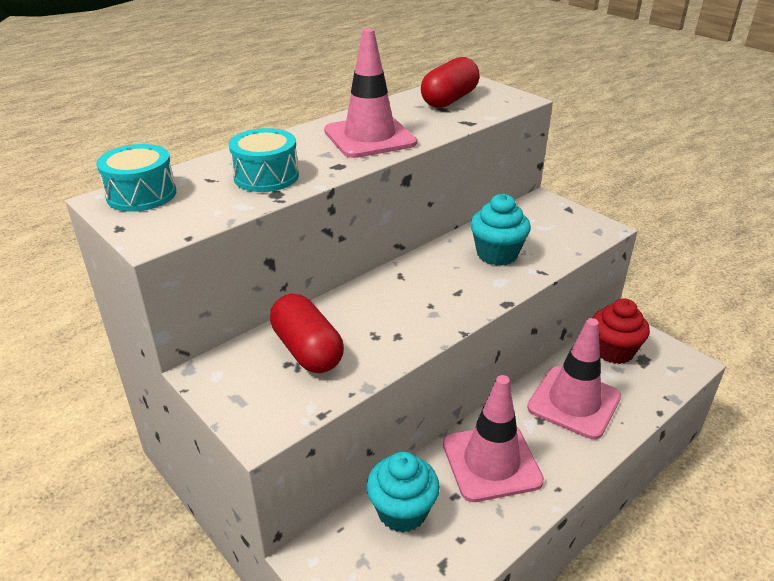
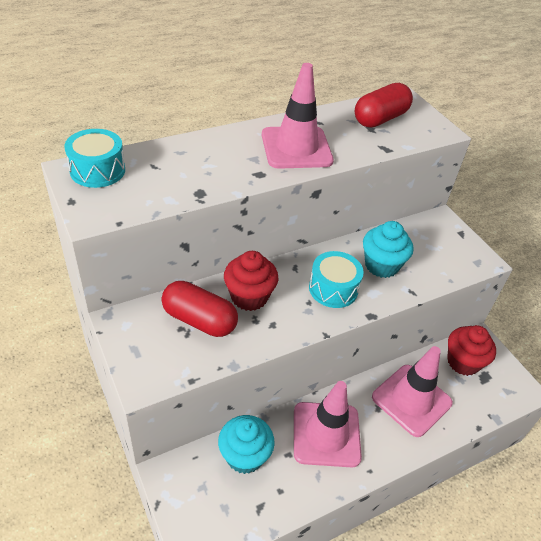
camera: 10 degrees right, 10 degrees up
(266, 176) = (198, 173): turquoise drum -> turquoise drum (333, 289)
(307, 350) = (199, 320): red capsule -> red capsule turned 45 degrees counterclockwise
(358, 314) = (249, 297): none -> red cupcake

